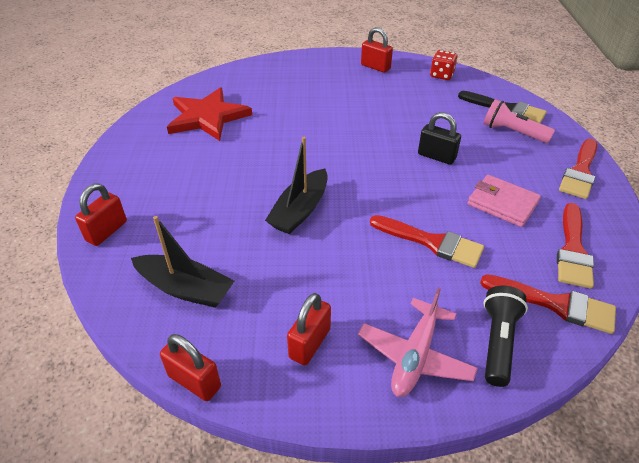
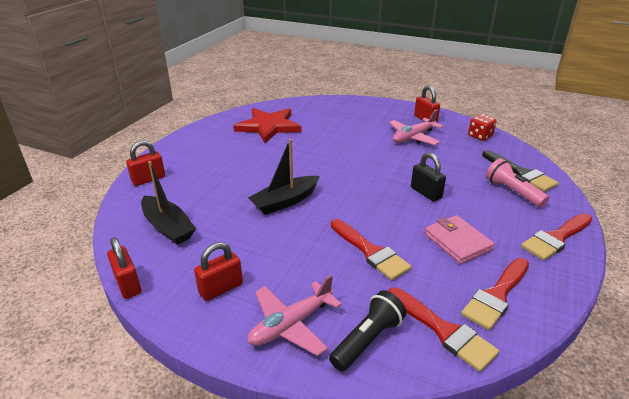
camera: 25 degrees right, 10 degrees down
(379, 92) = (413, 137): none -> pink plane

